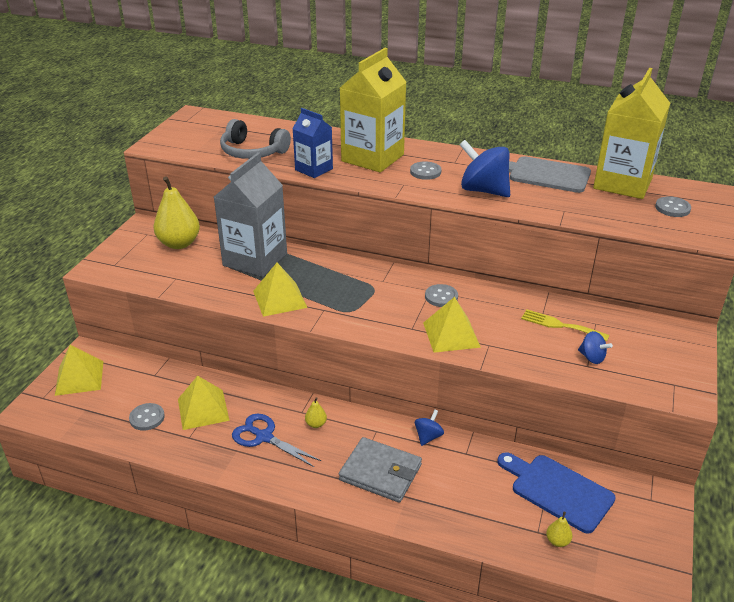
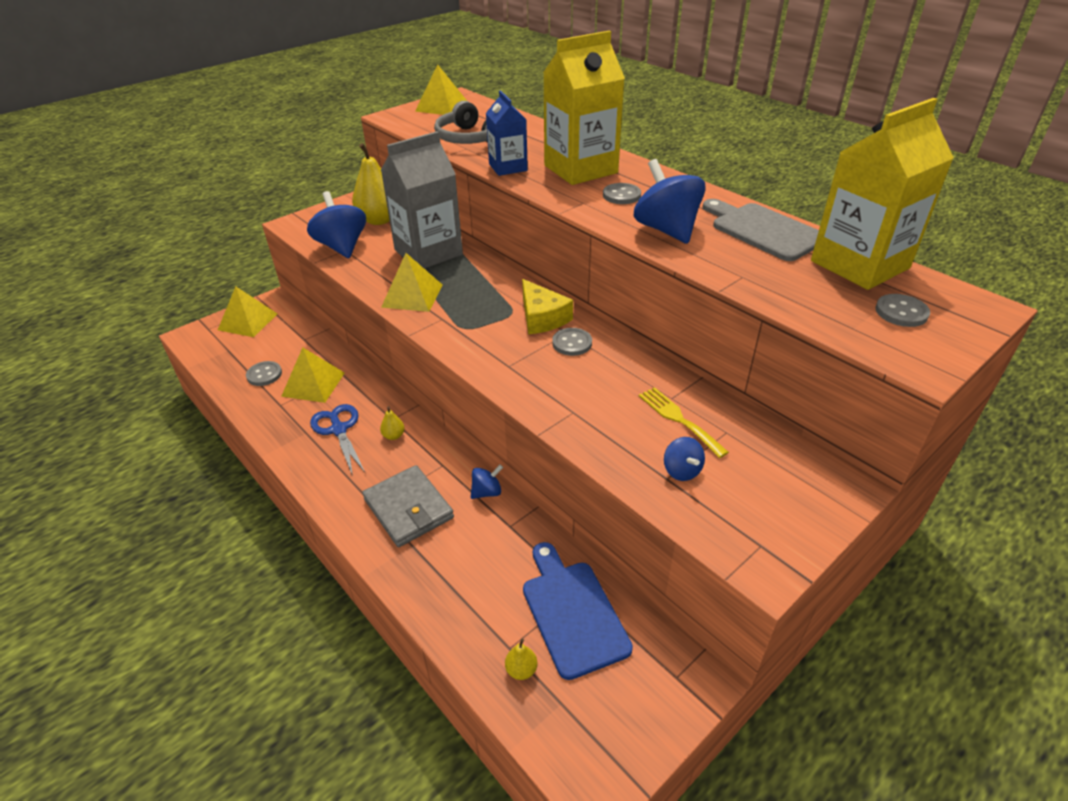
camera: 30 degrees right, 5 degrees up
(170, 276) = (342, 247): none -> blue spinning top
(401, 285) = (542, 318): none -> yellow cheese
(451, 334) = (543, 386): yellow pyramid -> yellow pyramid (442, 106)

